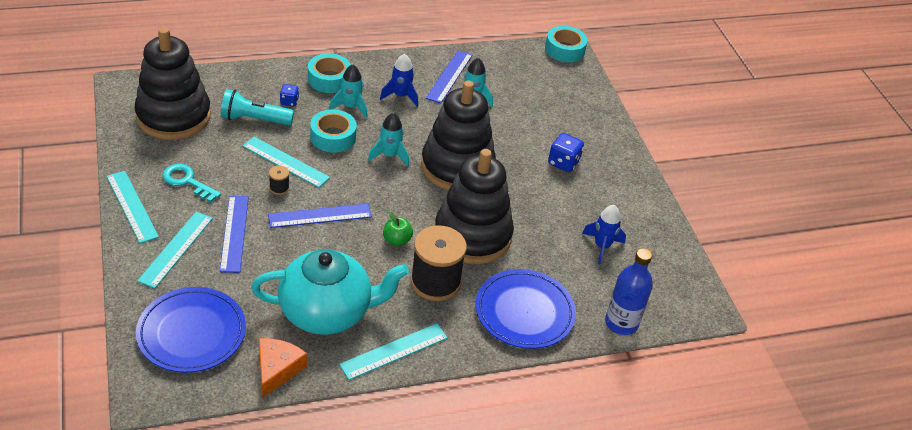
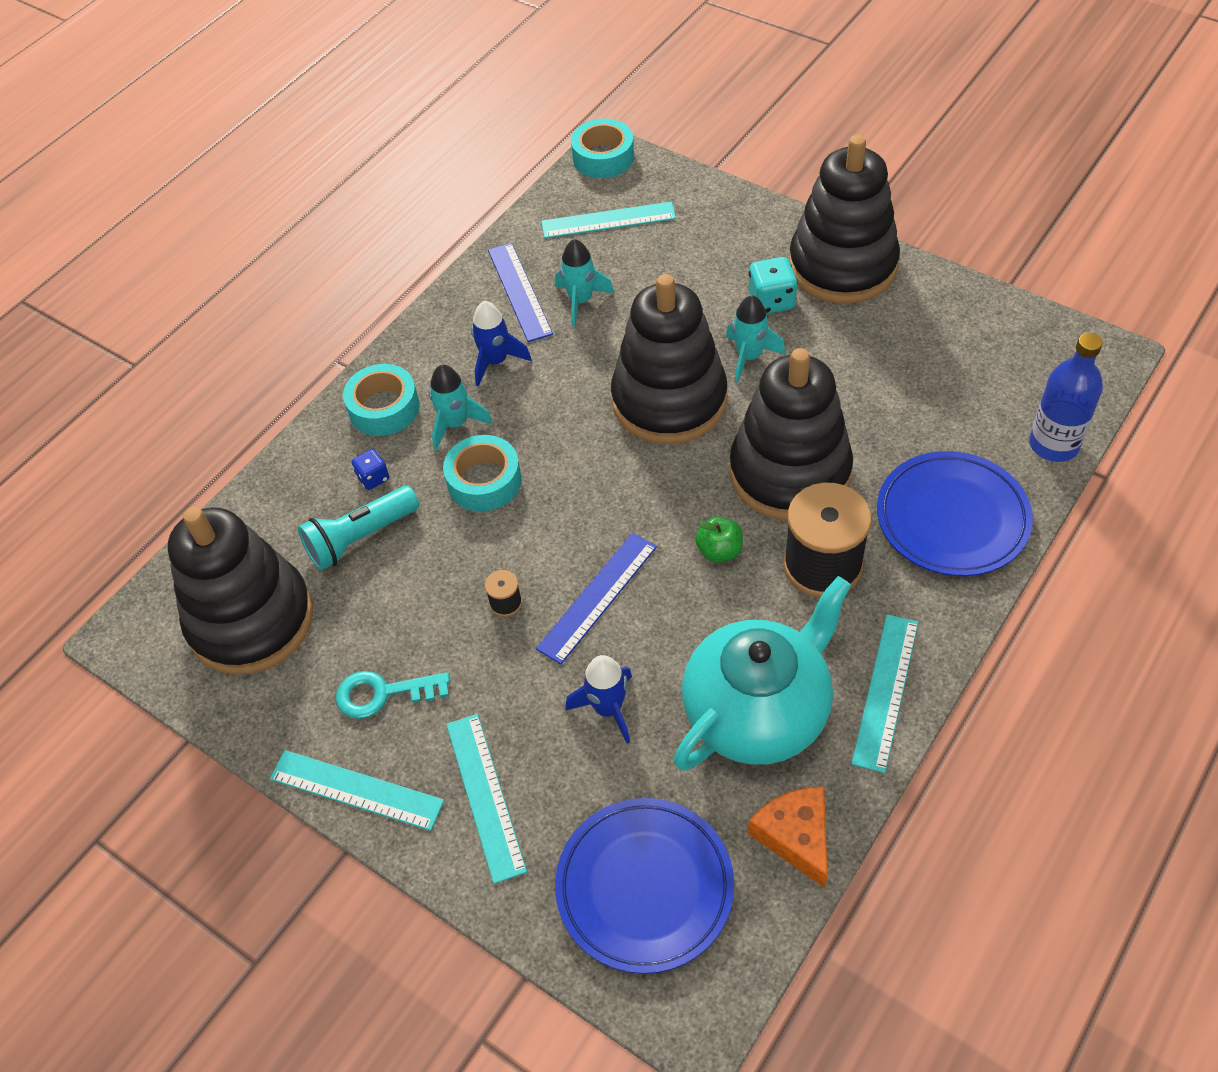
camera: 30 degrees left, 10 degrees up
(234, 233) = (528, 710): blue ruler -> none
(285, 162) = (470, 562): turquoise ruler -> turquoise ruler (608, 220)
(389, 155) = (578, 449): turquoise rocket -> turquoise rocket (749, 357)
(563, 163) = (771, 301): blue dice -> turquoise dice
(601, 246) = (929, 370): blue rocket -> blue rocket (608, 708)
(620, 173) = (842, 266): none -> black stacking toy

